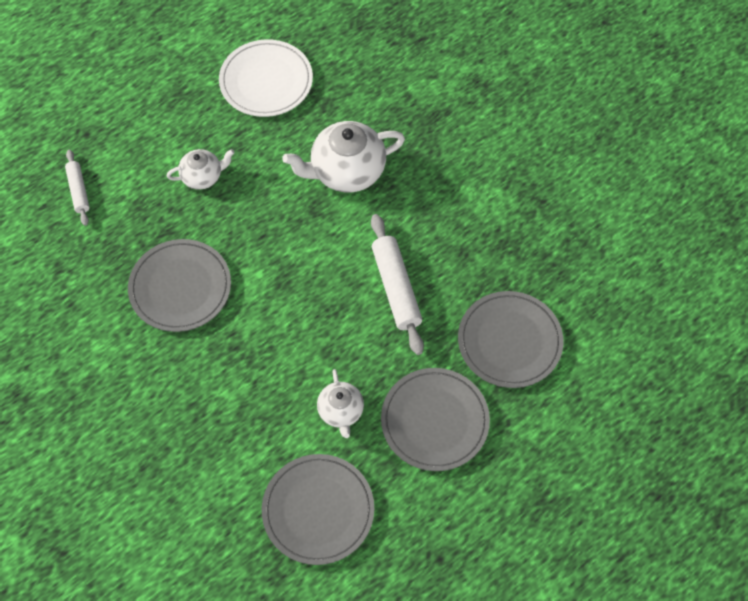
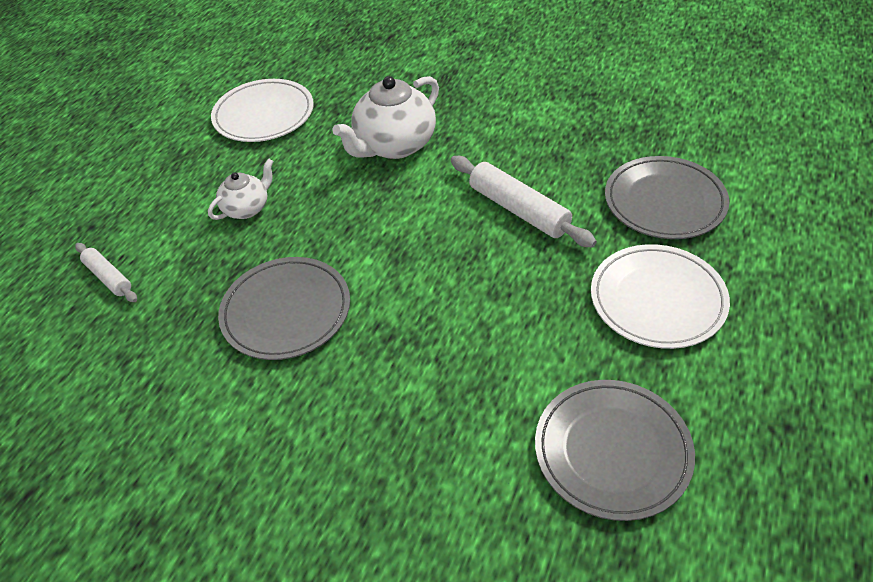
camera: 25 degrees left, 15 degrees down
(341, 411) = (554, 339): white teapot -> none
(434, 421) = (657, 299): grey plate -> white plate

